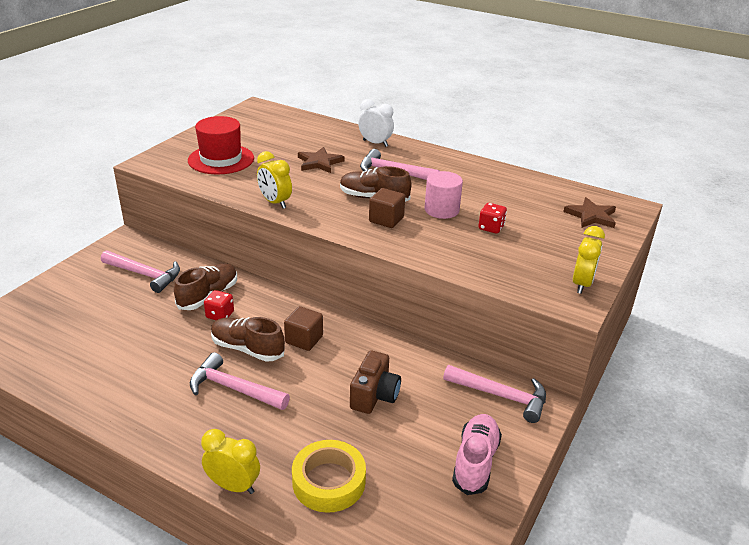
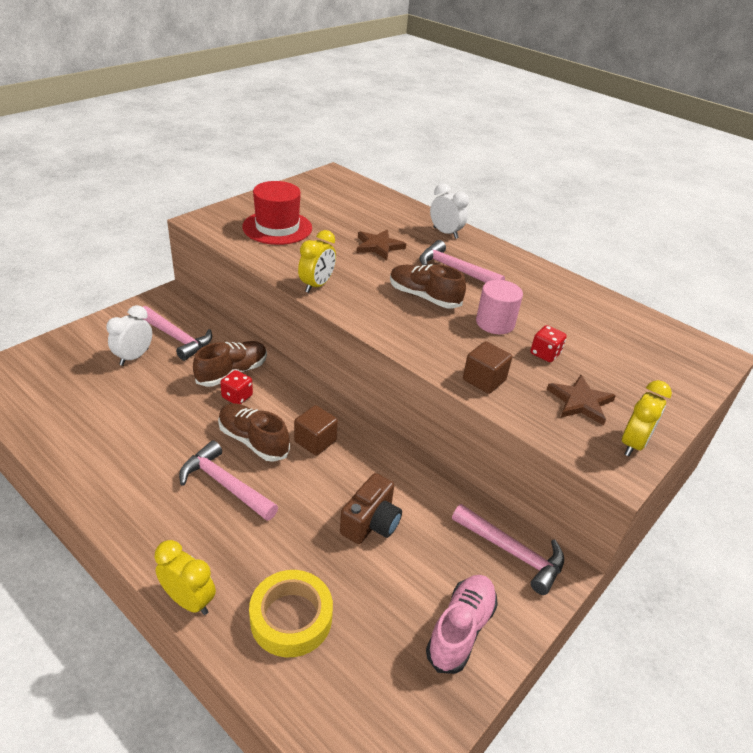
camera: 10 degrees right, 5 degrees up
(109, 297) = (134, 357): none -> white clock
(275, 202) = (316, 285): yellow clock -> yellow clock turned 120 degrees counterclockwise
(386, 220) = (430, 325): brown cube -> brown cube (484, 380)
(591, 216) = (667, 358): brown star -> brown star (580, 402)

